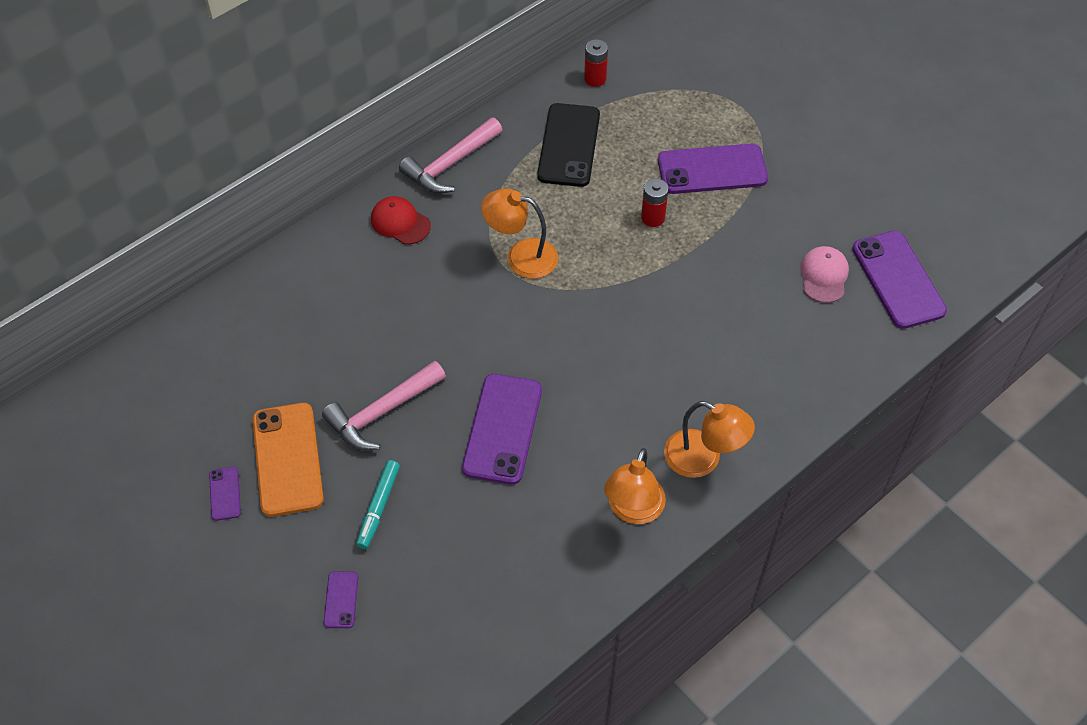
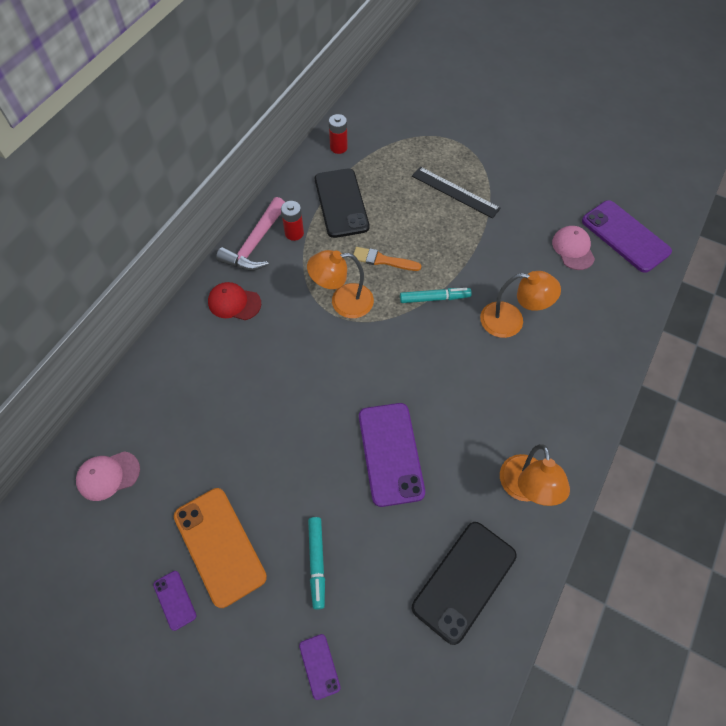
camera: 20 degrees left, 5 degrees up
(203, 357) = (108, 475): none -> pink cap
(382, 412) = (285, 473): pink hammer -> none
(523, 575) = (464, 581): none -> black phone
(588, 224) = (382, 260): none -> orange brush
(628, 283) = (434, 298): none -> turquoise marker
(653, 218) = (429, 241): red battery -> red battery (294, 233)
(703, 459) = (557, 425): orange lamp -> orange lamp (511, 321)
(712, 169) = (455, 192): purple phone -> black ruler

